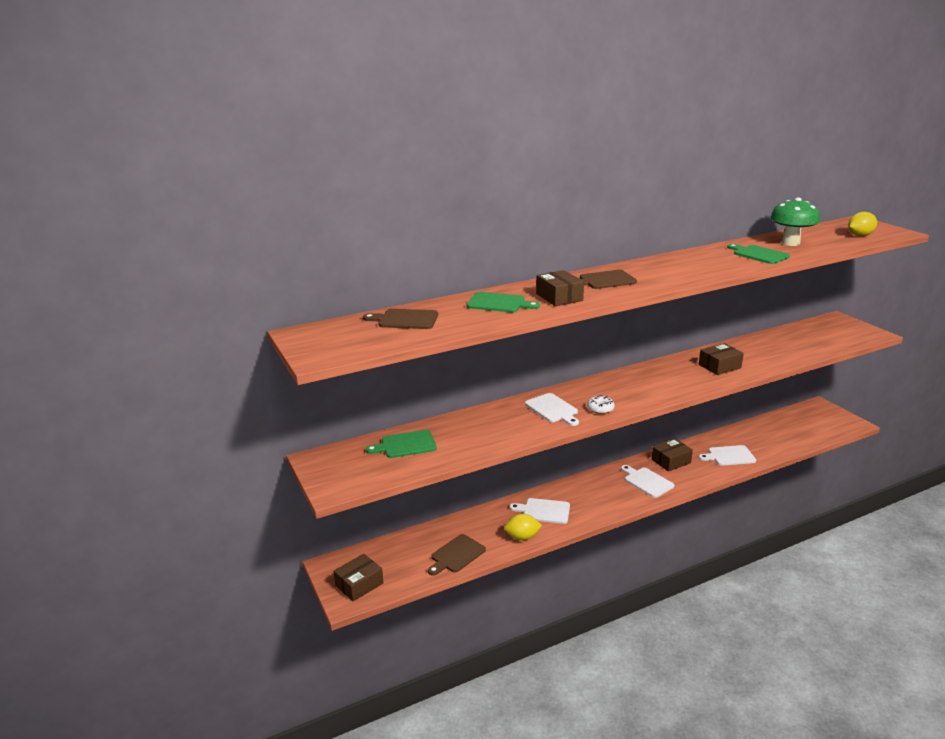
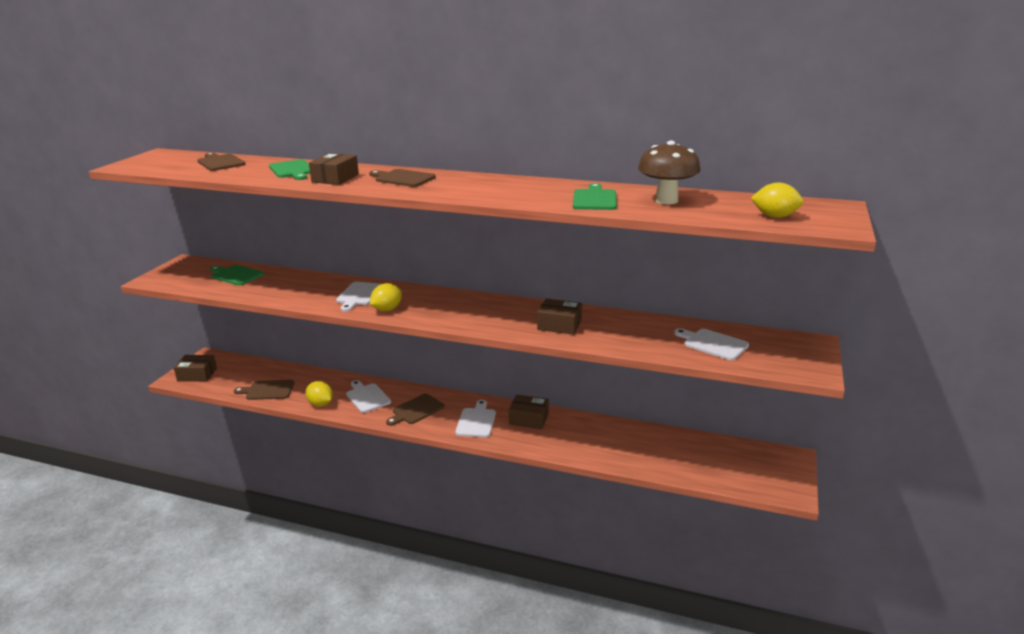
camera: 45 degrees right, 0 degrees up
(596, 498) = (416, 410): none -> brown cutting board
(600, 409) = (387, 309): white donut -> yellow lemon
(729, 456) = (587, 443): white cutting board -> white cutting board (713, 344)
(790, 243) = (666, 200): green mushroom -> brown mushroom

